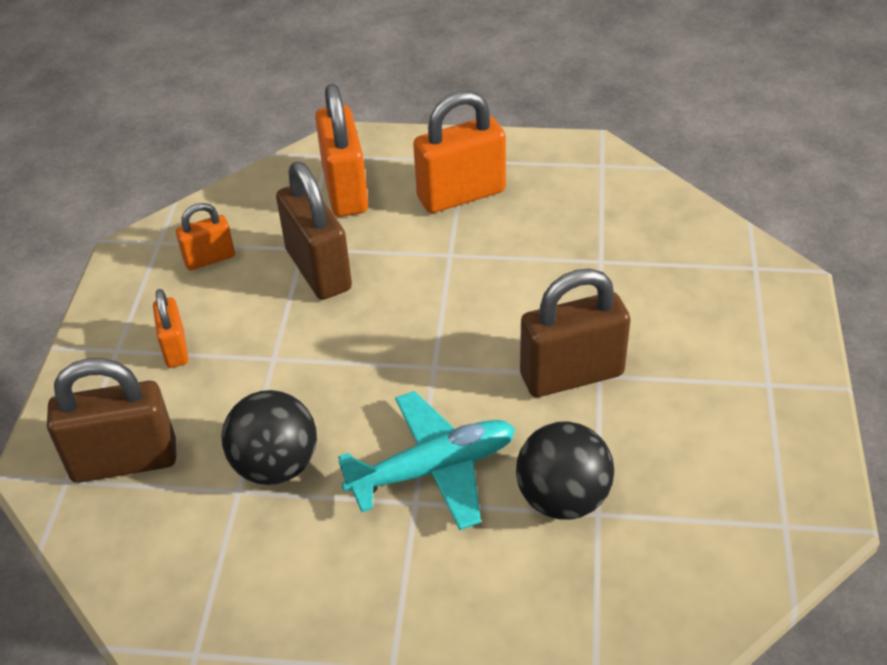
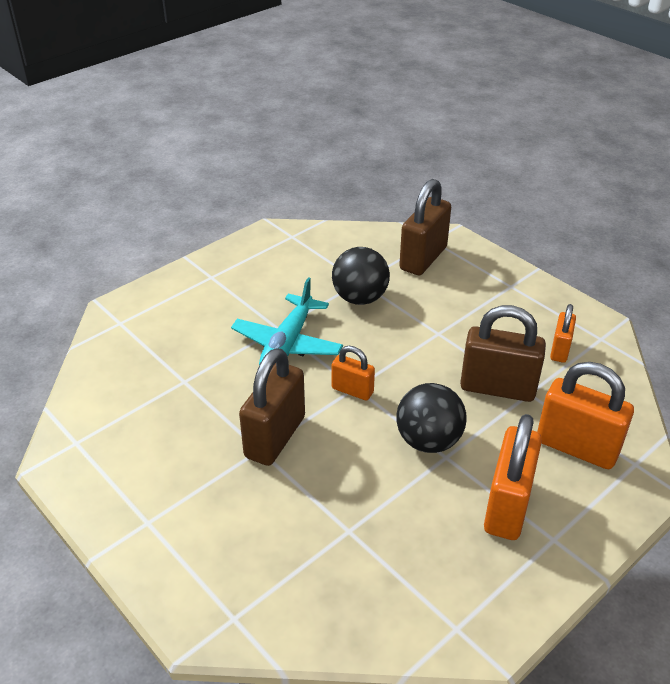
camera: 130 degrees right, 5 degrees down
(175, 348) = (488, 304): orange padlock -> orange padlock (352, 390)
(563, 498) = (209, 375): black ball -> black ball (428, 441)

